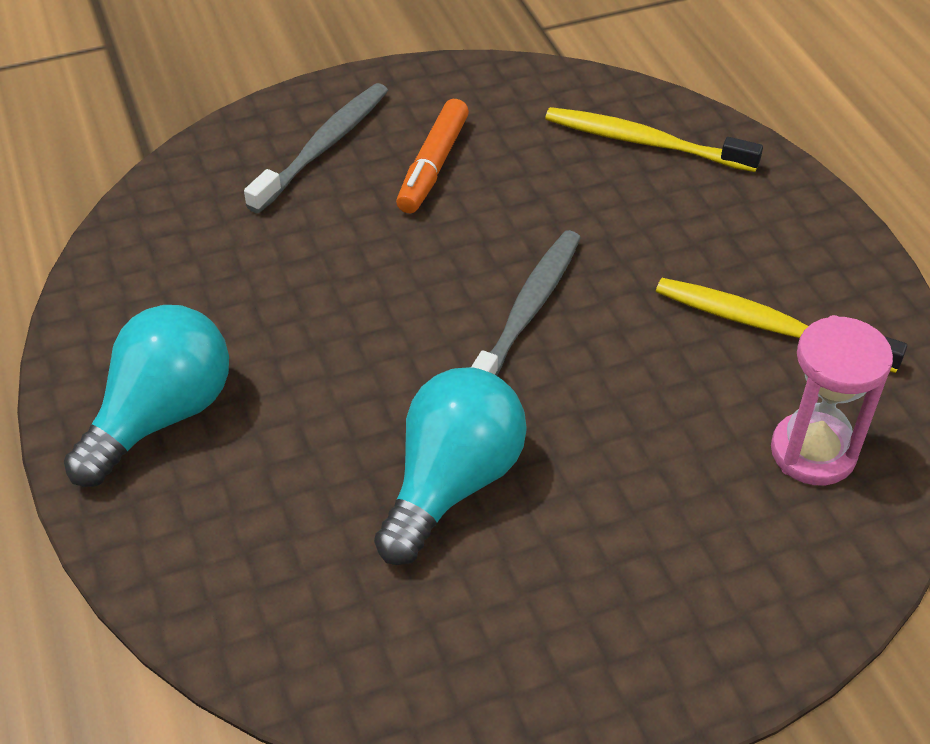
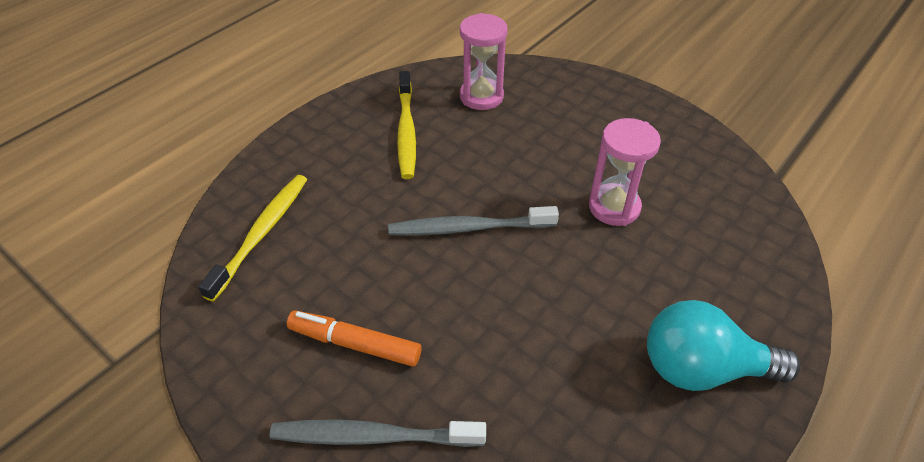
camera: 120 degrees left, 0 degrees up
(433, 166) = (355, 344): orange marker -> orange marker turned 150 degrees counterclockwise
(452, 483) = (614, 207): turquoise light bulb -> pink hourglass
(645, 142) = (262, 233): yellow toothbrush -> yellow toothbrush turned 150 degrees counterclockwise

